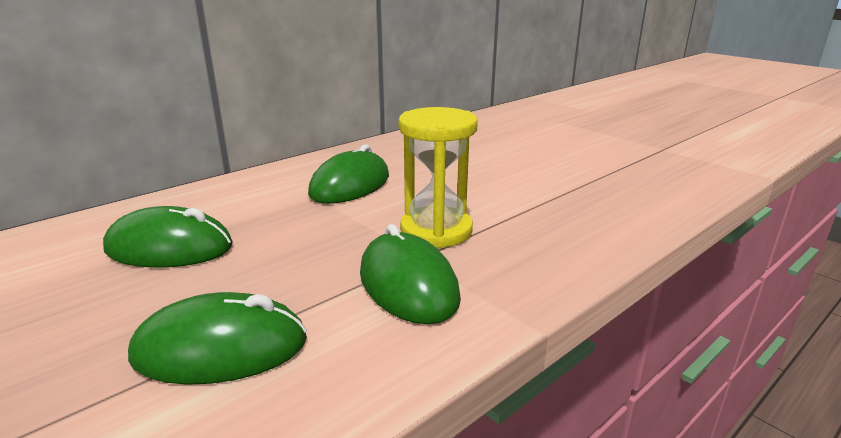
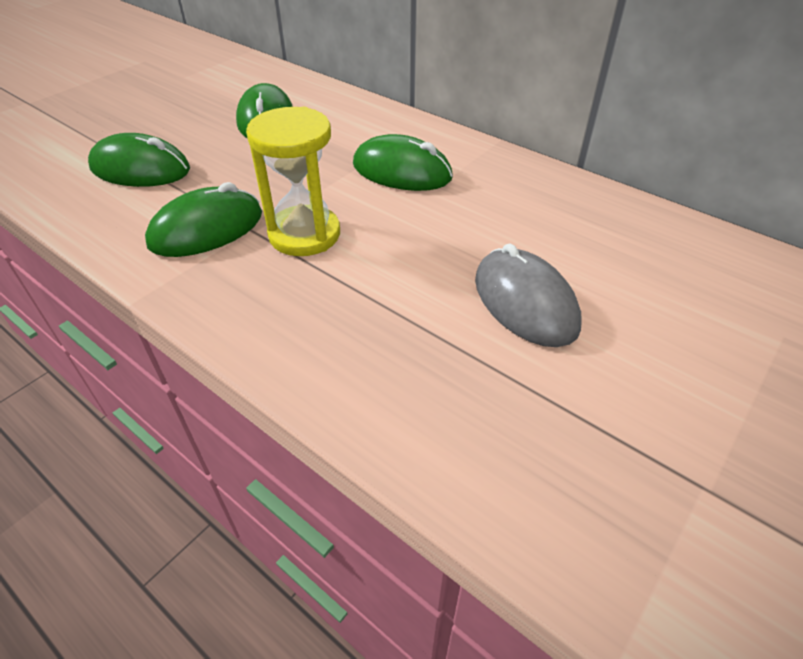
camera: 80 degrees right, 20 degrees up
(221, 348) = (140, 169): green mouse -> green mouse turned 60 degrees counterclockwise
(534, 164) = (525, 302): none -> grey mouse

